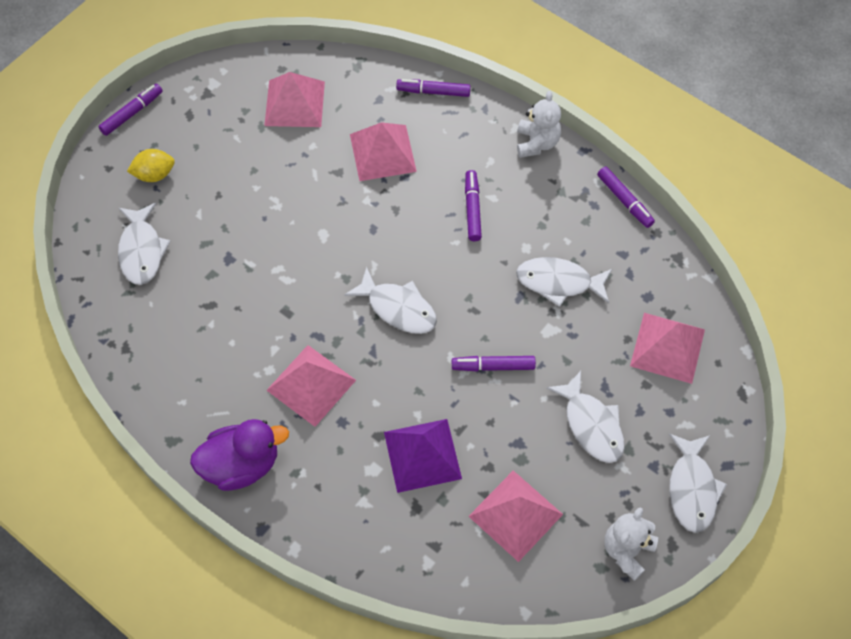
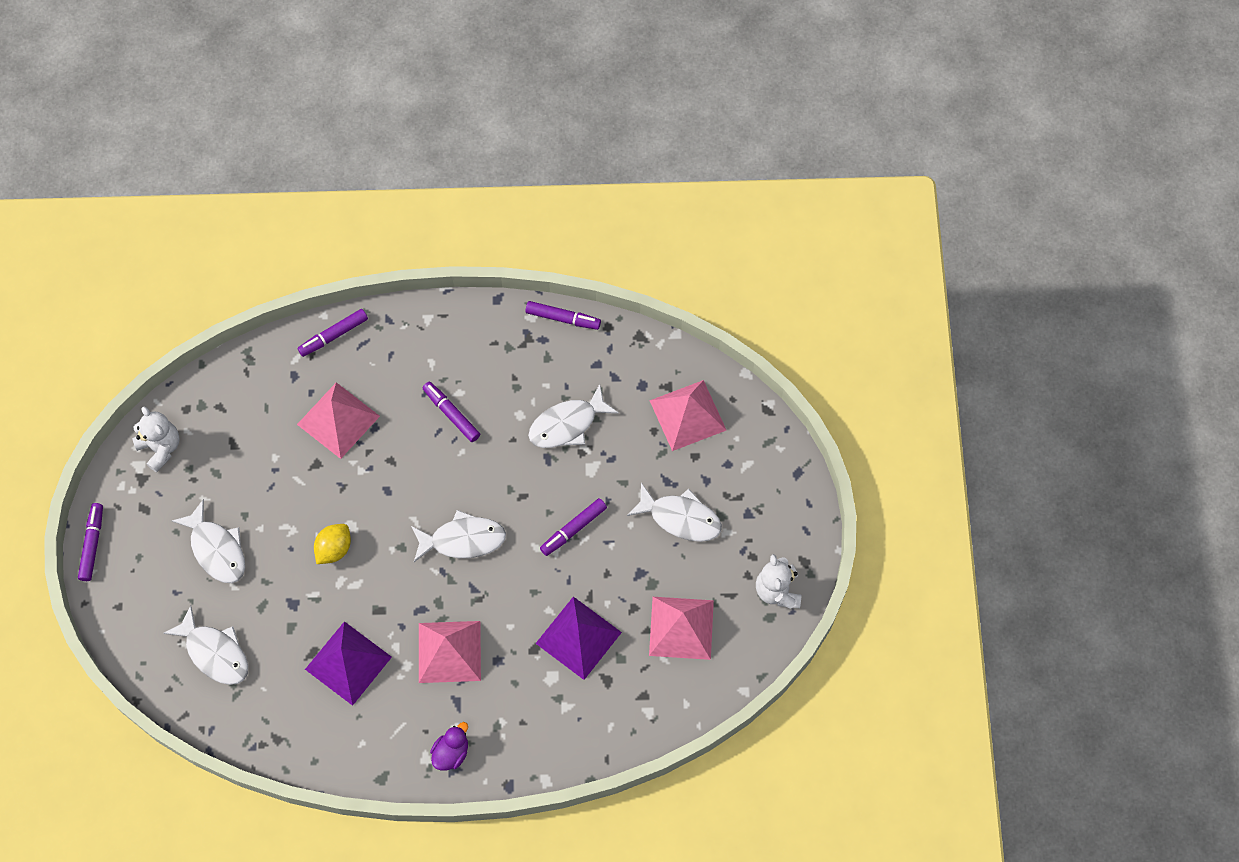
camera: 40 degrees left, 5 degrees up
(154, 174) = (164, 582): yellow lemon -> yellow lemon (334, 549)
(228, 333) = (348, 663): none -> purple pyramid
(241, 464) = (451, 752): purple duck -> purple duck, size x0.56
(295, 103) = (226, 431): pink pyramid -> none
(536, 143) = (455, 319): white teddy bear -> white teddy bear (161, 448)
(692, 489) = (787, 510): white fish -> white fish (217, 549)

